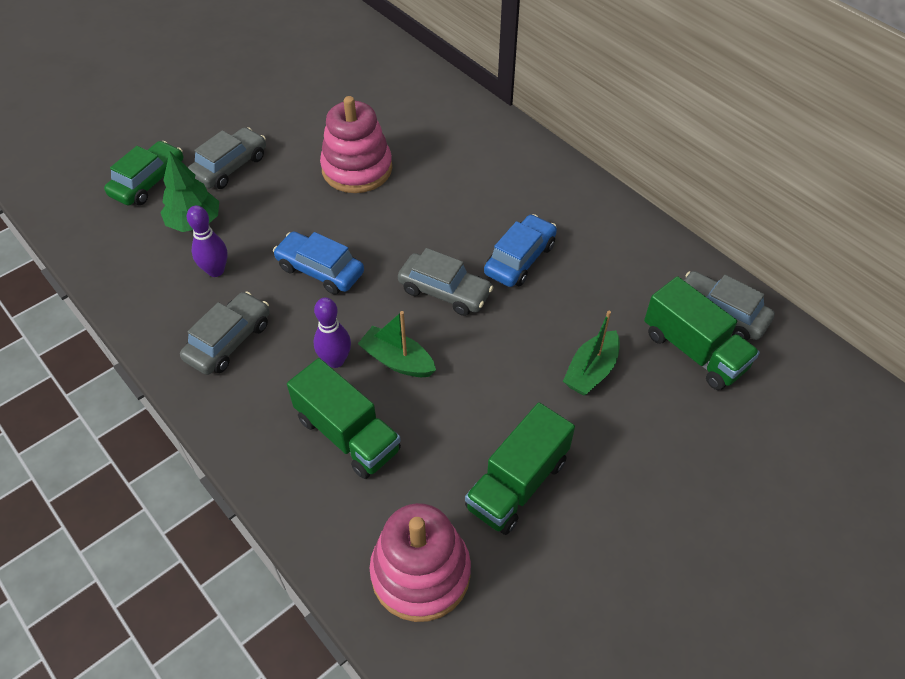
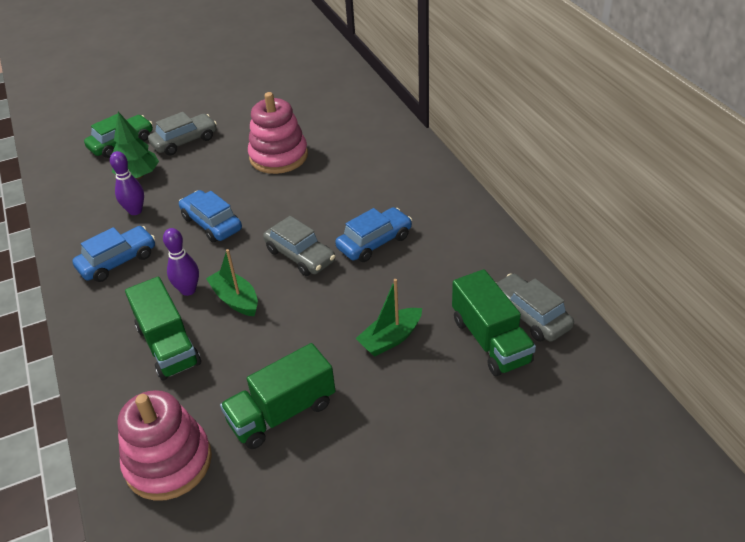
camera: 20 degrees right, 10 degrees down
(229, 341) = (118, 261): grey car -> blue car

